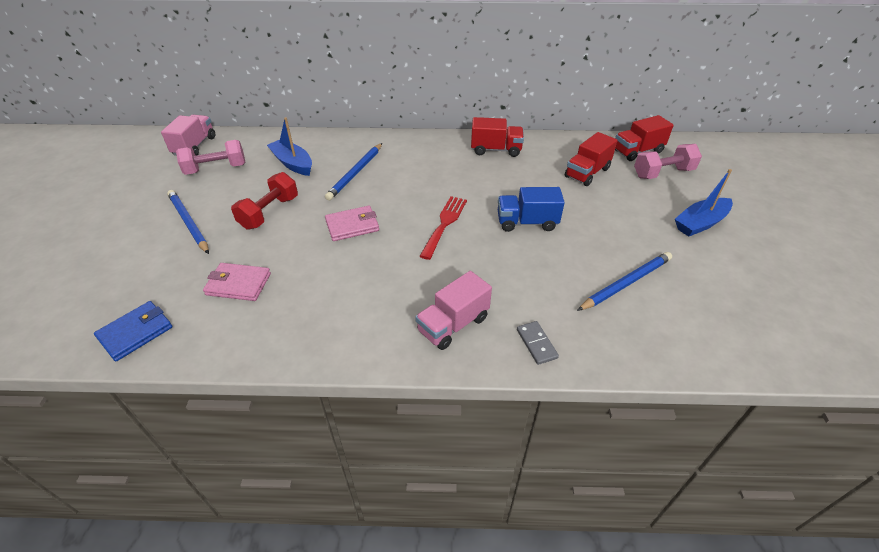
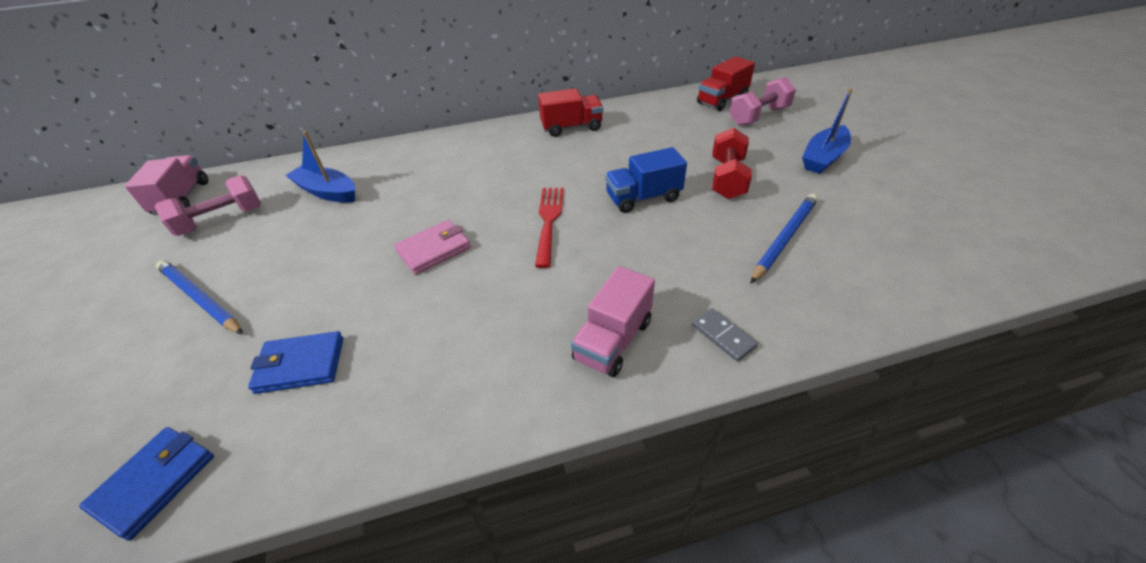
camera: 15 degrees left, 0 degrees up
(238, 284) = (300, 365): pink wallet -> blue wallet
(269, 212) = (315, 259): red dumbbell -> red dumbbell (727, 178)
(355, 173) = (414, 186): blue pencil -> none
(587, 173) = (682, 131): red truck -> none

